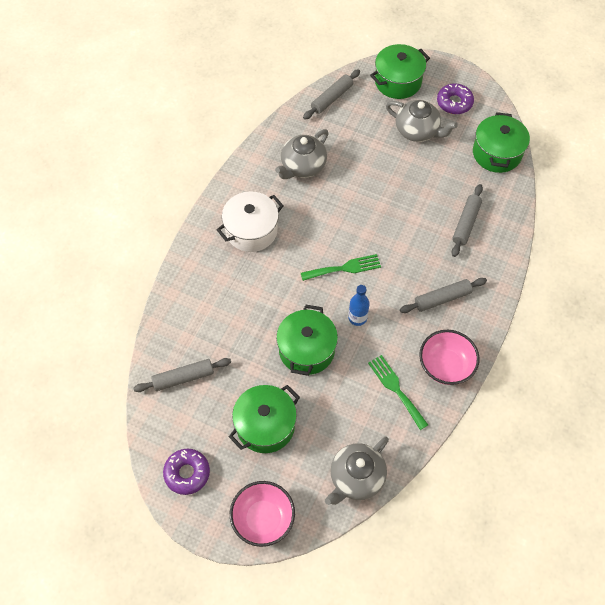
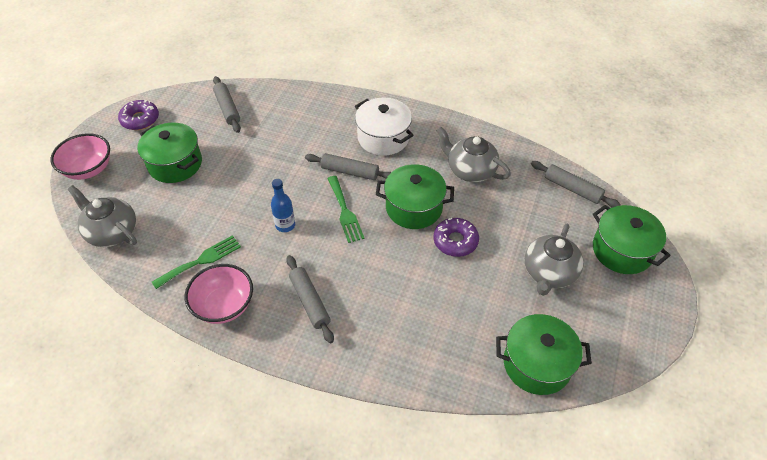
camera: 85 degrees right, 10 degrees down
(307, 350) = (250, 187): green pot -> green pot (414, 208)
(454, 103) = (609, 313): purple donut -> purple donut (455, 241)
(466, 223) = (417, 326): grey rolling pin -> grey rolling pin (350, 171)

